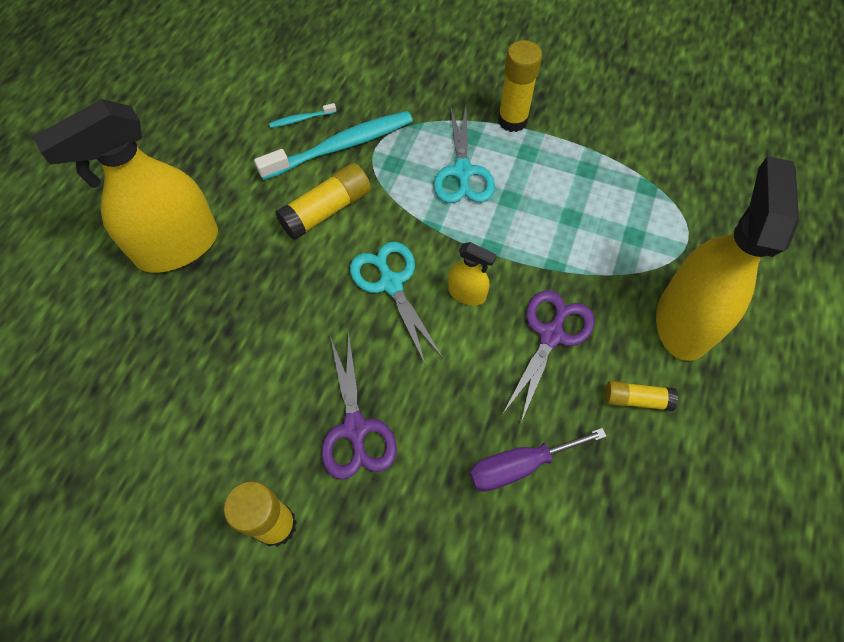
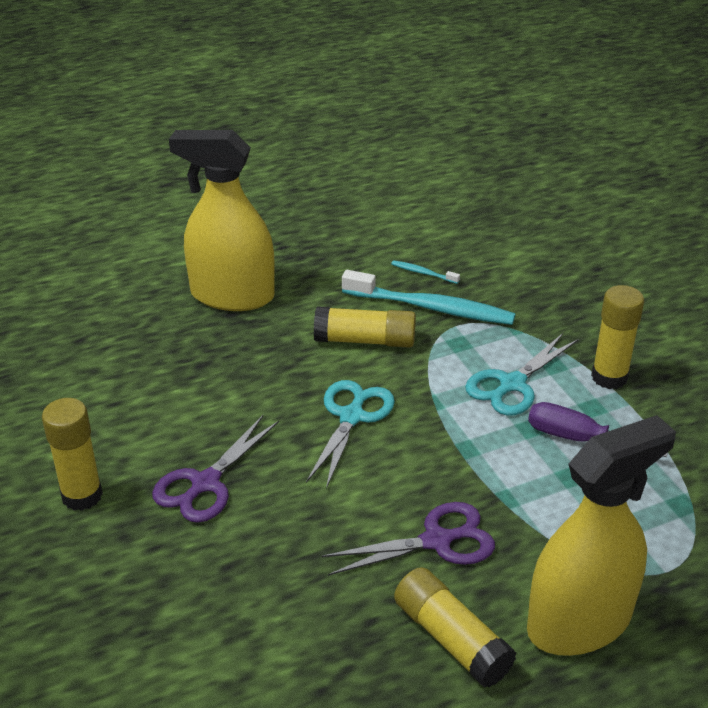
camera: 45 degrees right, 25 degrees down
(467, 293) = (403, 464): yellow spray bottle -> none
(519, 466) = (291, 601): purple screwdriver -> purple screwdriver (577, 438)
(636, 399) = (451, 639): yellow glue stick -> yellow glue stick, size x1.65

